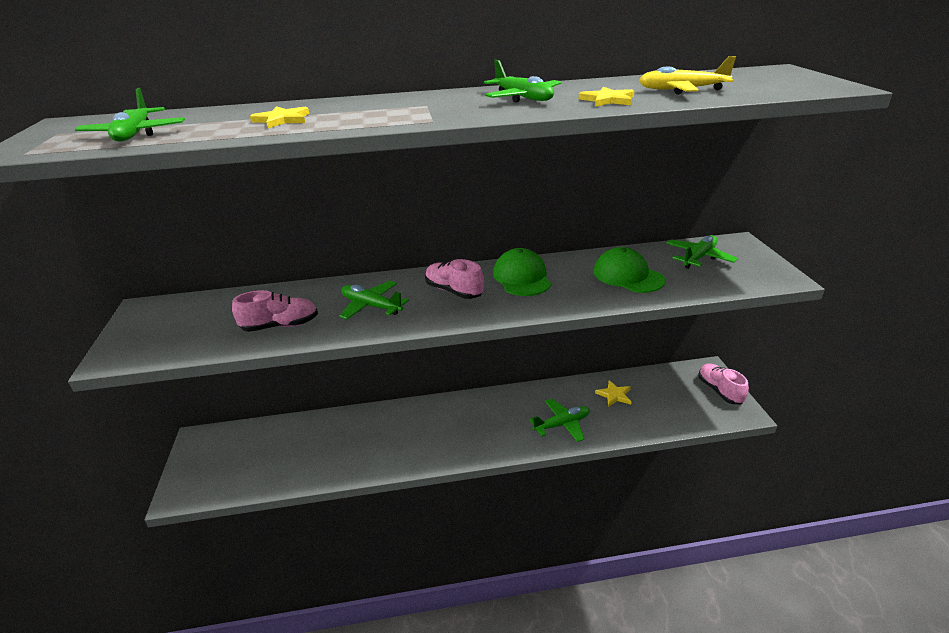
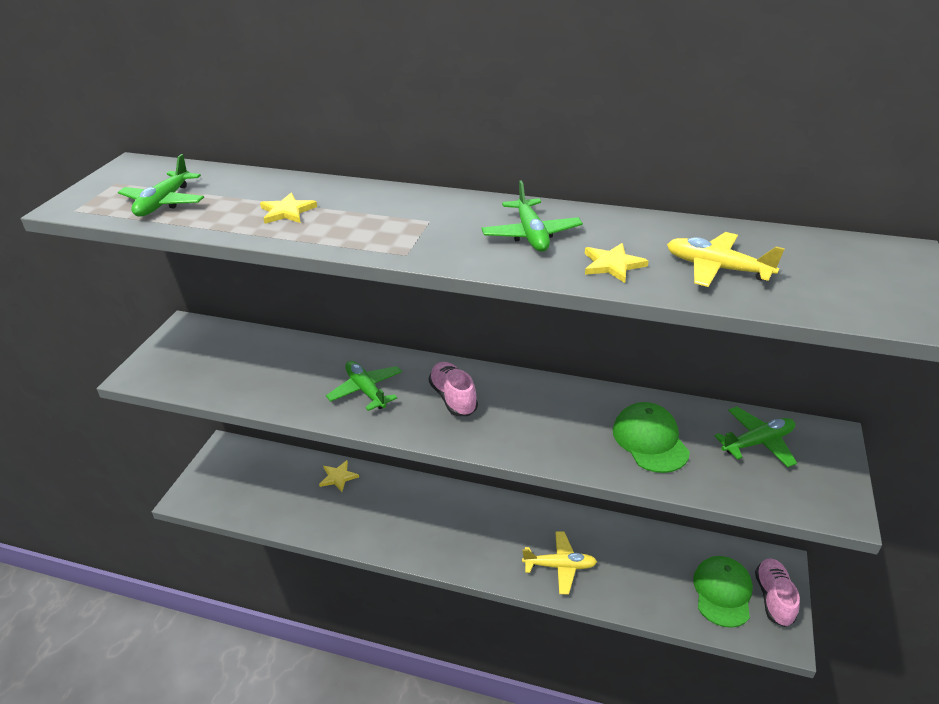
camera: 25 degrees right, 5 degrees up
(280, 326) = (276, 386): pink shoe -> none
(522, 277) = (533, 403): green cap -> green cap (722, 592)
(562, 424) = (560, 566): green plane -> yellow plane
(614, 395) = (641, 553): yellow star -> yellow star (338, 477)

